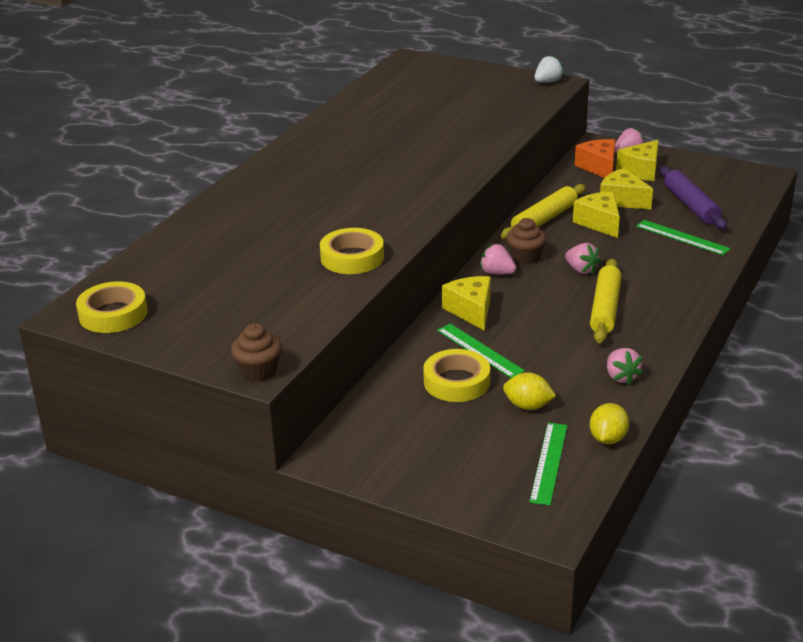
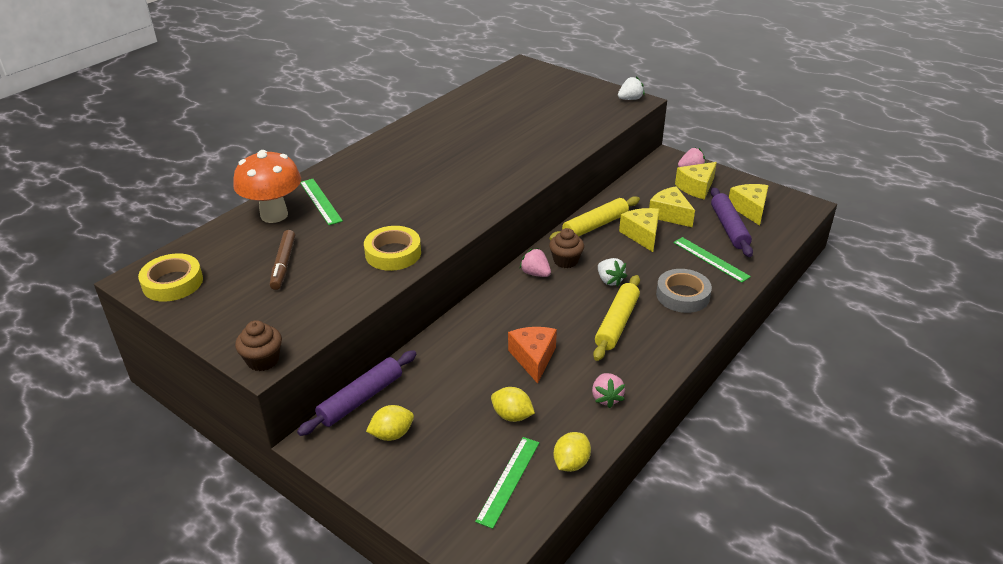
camera: 10 degrees right, 5 degrees up
(195, 237) = (274, 215): none -> orange mushroom
(232, 282) = (283, 264): none -> brown marker
(355, 413) = (361, 399): none -> purple rolling pin
(405, 440) = (392, 434): none -> yellow lemon
(456, 382) = (459, 380): yellow tape -> none
(471, 310) = (499, 308): yellow cheese -> yellow cheese (749, 209)
(480, 350) = (491, 350): green ruler -> green ruler (320, 201)
(581, 270) = (609, 280): pink strawberry -> white strawberry
(599, 167) = (660, 180): orange cheese -> orange cheese (533, 358)
(665, 274) = (682, 295): none -> grey tape

